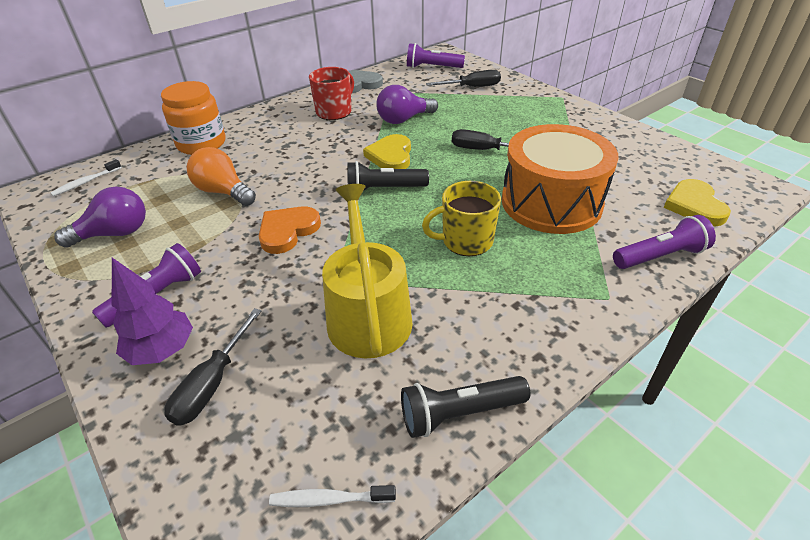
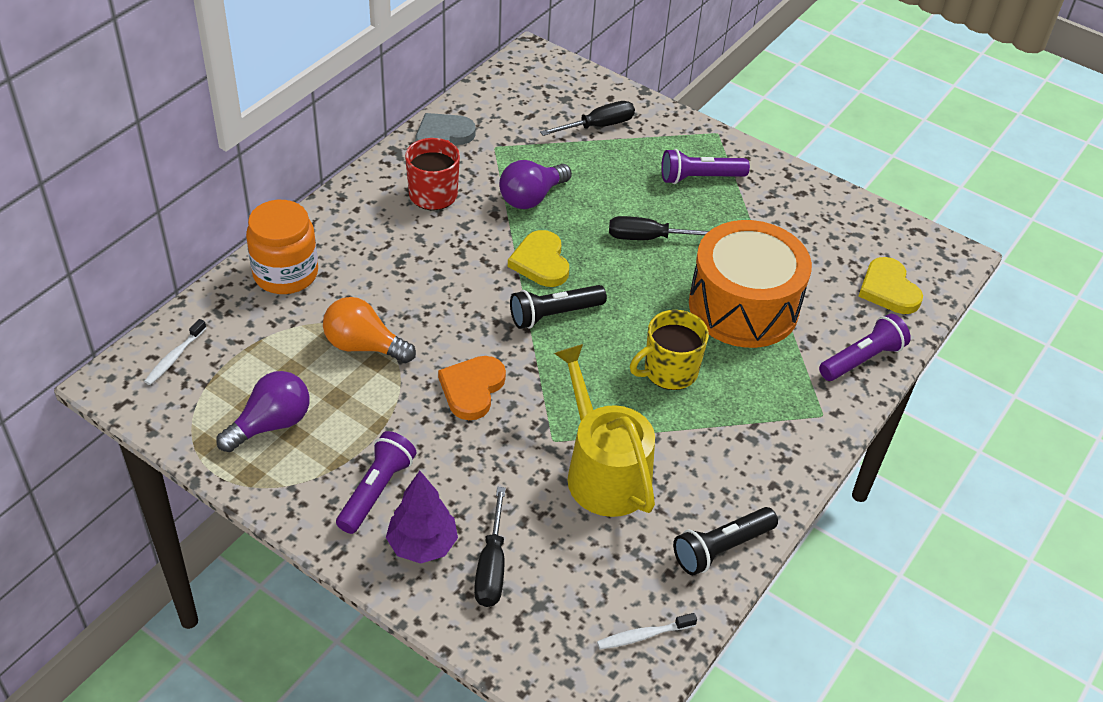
camera: 20 degrees left, 5 degrees up
(432, 67) = (530, 90): purple flashlight -> purple flashlight (699, 178)

